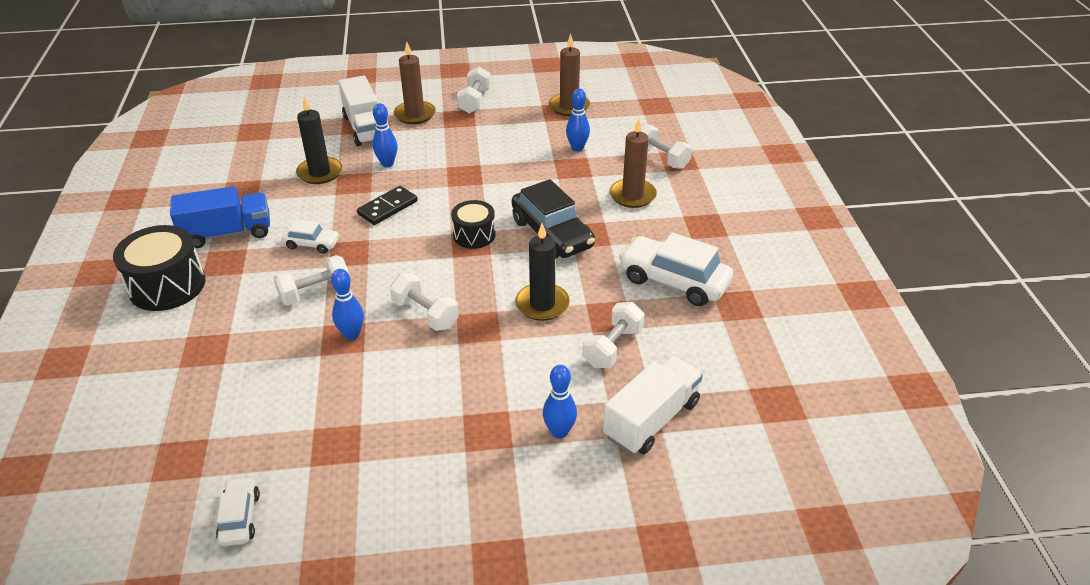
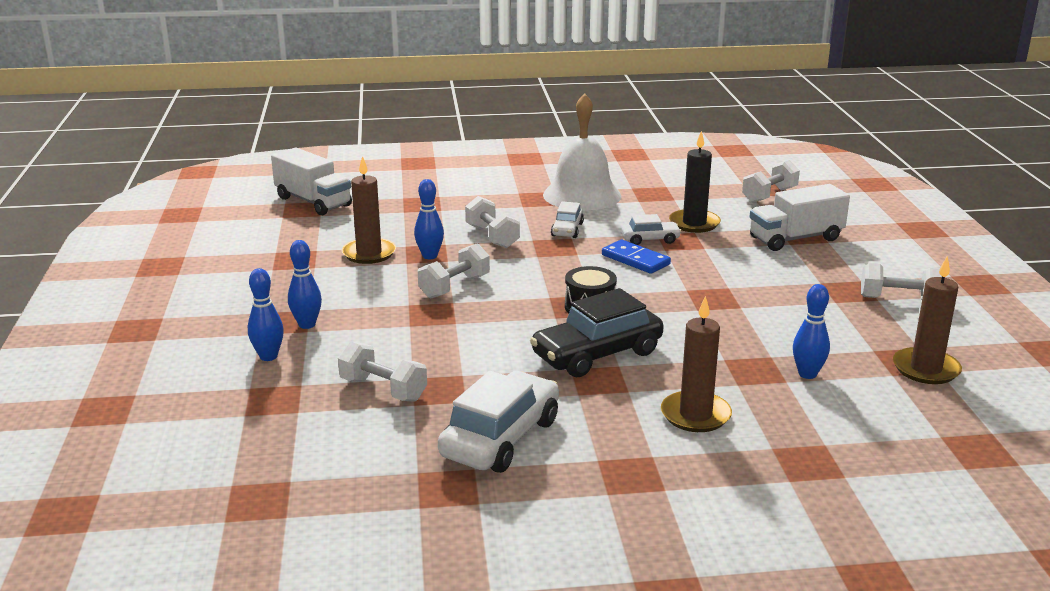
camera: 90 degrees right, 15 degrees down
(167, 285) = (505, 182): black drum -> none
(227, 233) = (582, 195): blue truck -> white bell
(240, 517) = (235, 233): white car -> white car (650, 239)
(387, 163) = (723, 255): blue bowling pin -> blue bowling pin (307, 325)
(387, 207) = (635, 260): black domino -> blue domino
(415, 114) = (842, 264): brown candle -> brown candle (369, 253)
(542, 304) = (463, 348): black candle -> none
(651, 419) = (265, 409): white truck -> white truck (313, 202)
(661, 158) = (807, 445): white dumbbell -> white dumbbell (769, 195)

